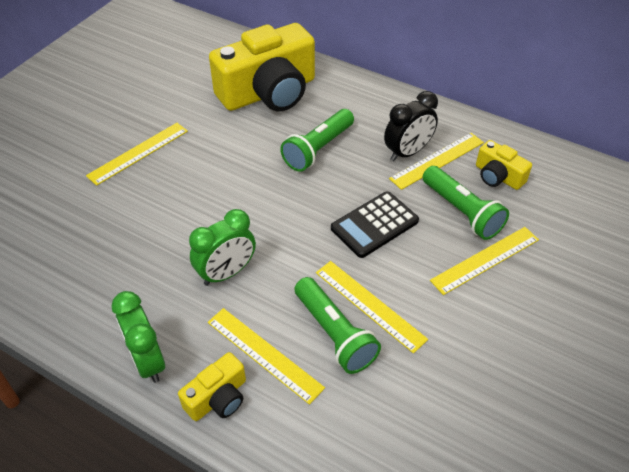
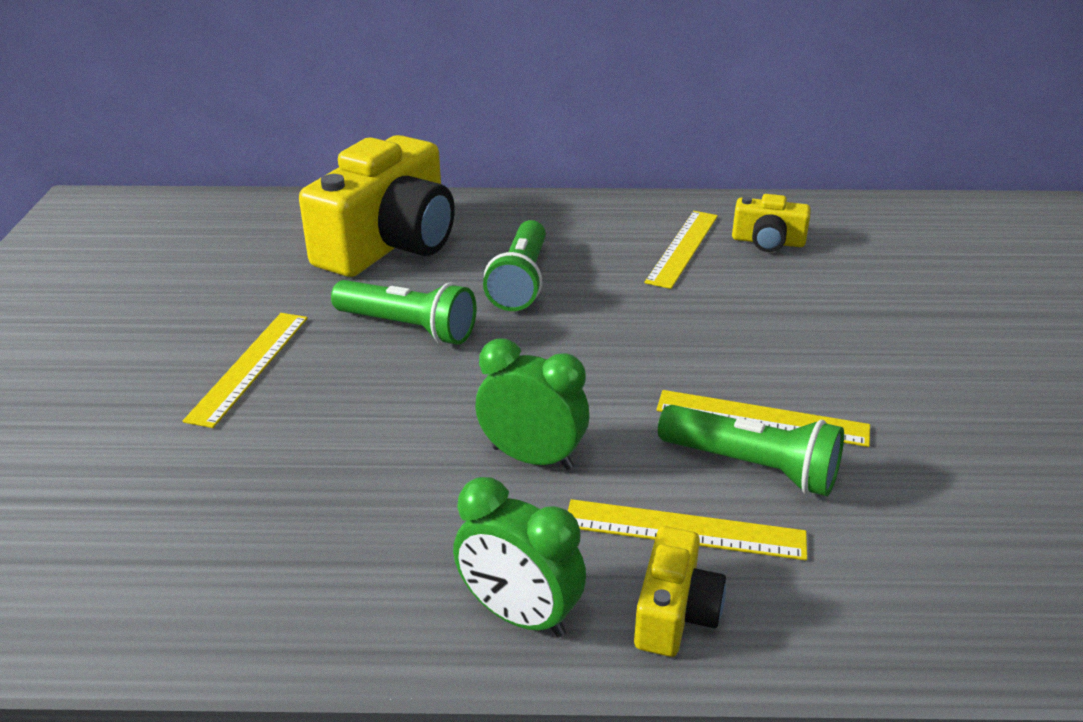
camera: 30 degrees left, 15 degrees down
(226, 273) = (532, 458): green clock -> green clock turned 90 degrees counterclockwise
(374, 225) = (677, 334): black calculator -> none
(407, 152) = (639, 251): black clock -> none
(462, 212) = (765, 287): green flashlight -> green flashlight (408, 328)
(485, 260) = (843, 323): yellow ruler -> none

